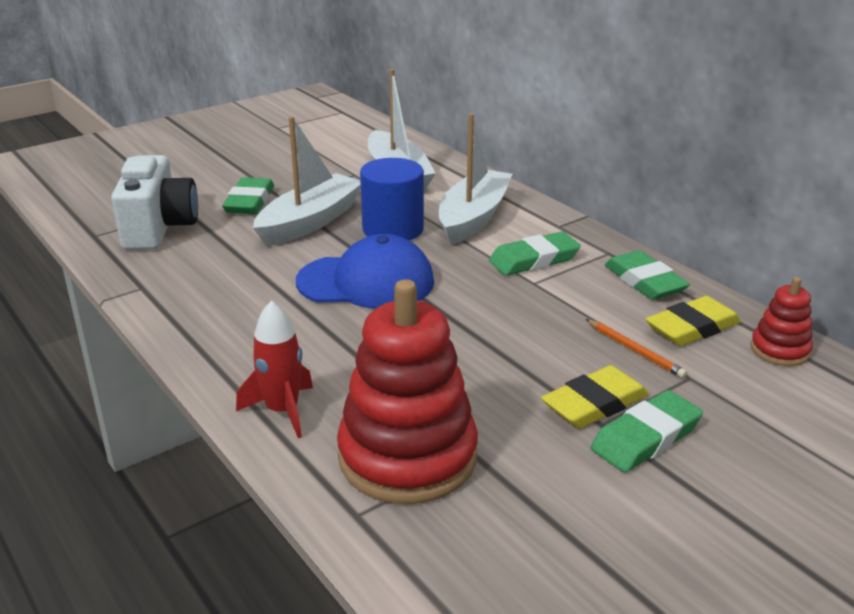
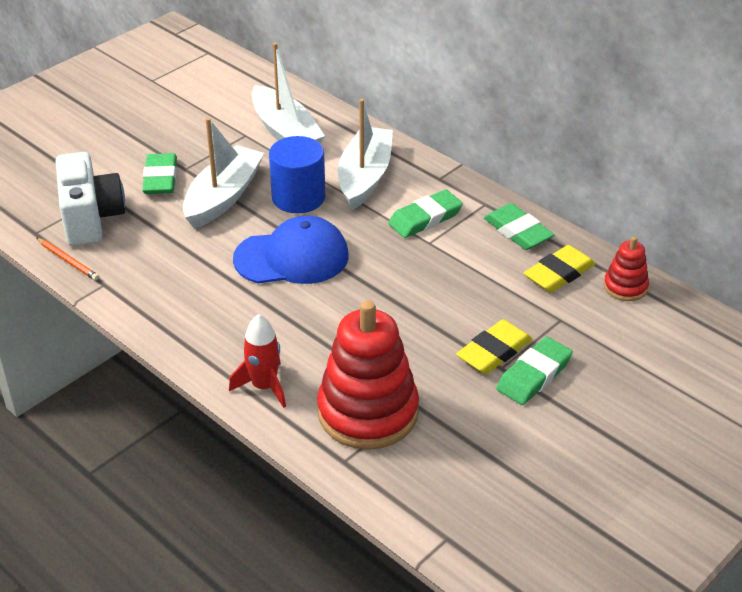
camera: 10 degrees left, 10 degrees up
(635, 350) = (518, 300): orange pencil -> orange pencil (68, 260)

